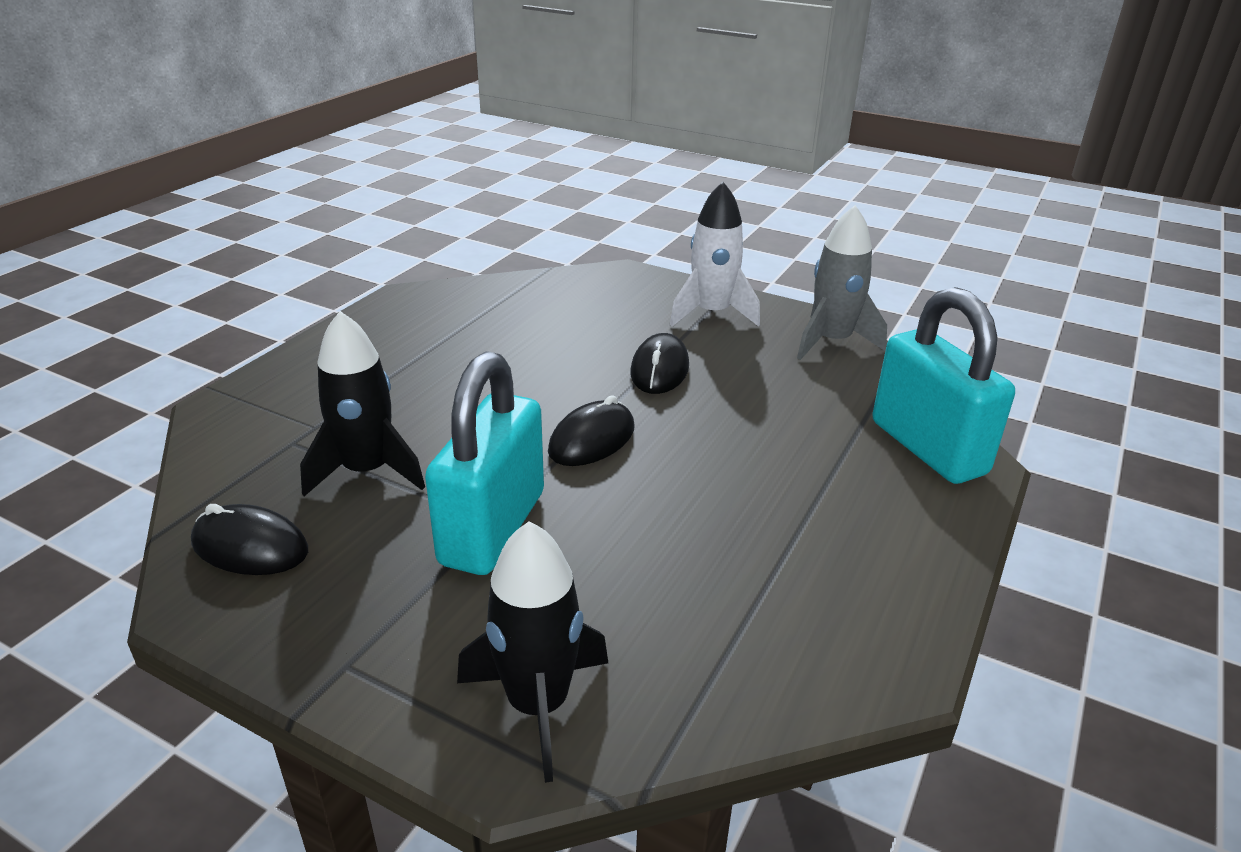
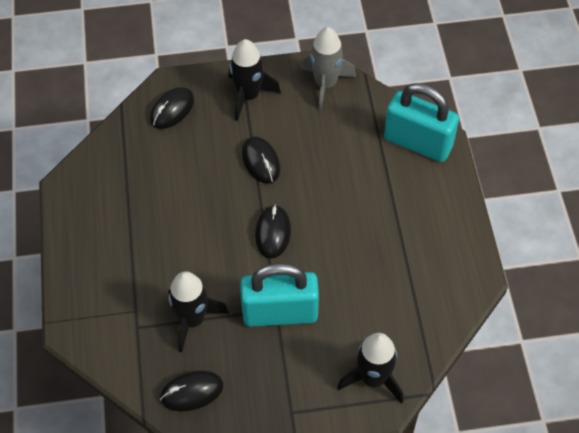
camera: 35 degrees left, 25 degrees up
(493, 528) = (280, 313): turquoise padlock -> turquoise padlock turned 75 degrees counterclockwise
(602, 290) = (172, 110): none -> black mouse
(712, 313) = (248, 96): white rocket -> black rocket

